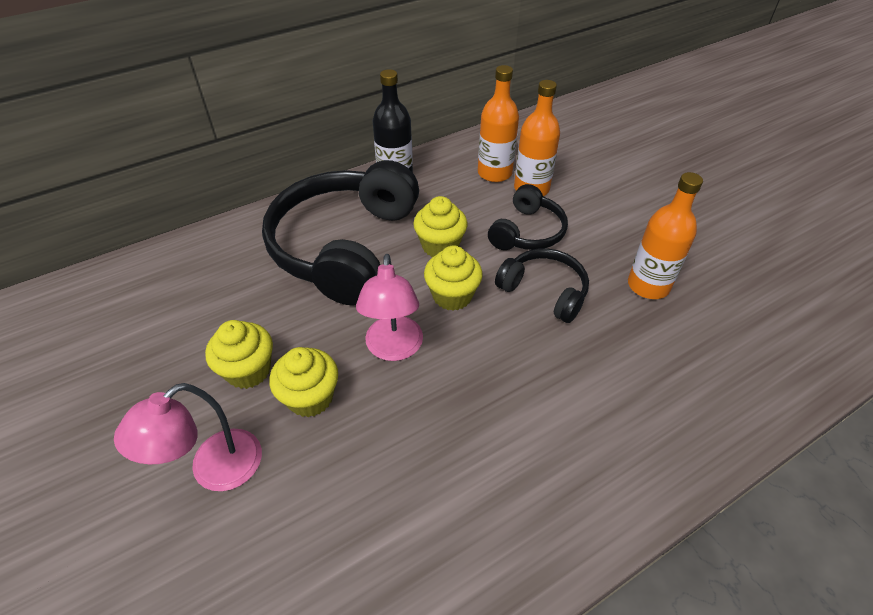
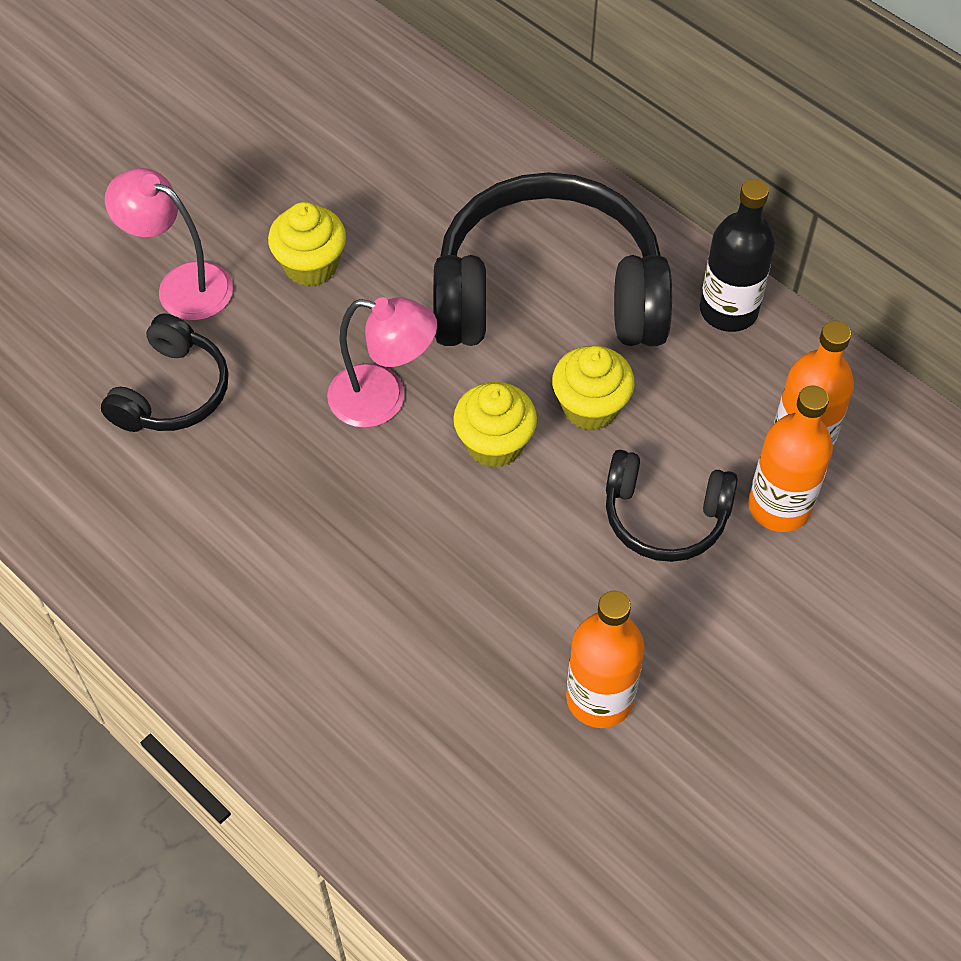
camera: 75 degrees right, 10 degrees up
(310, 397) = (289, 337): yellow cupcake -> none
(393, 349) = (383, 399): pink lamp -> pink lamp turned 150 degrees counterclockwise
(544, 291) = (540, 556): black headphones -> black headphones (172, 392)

